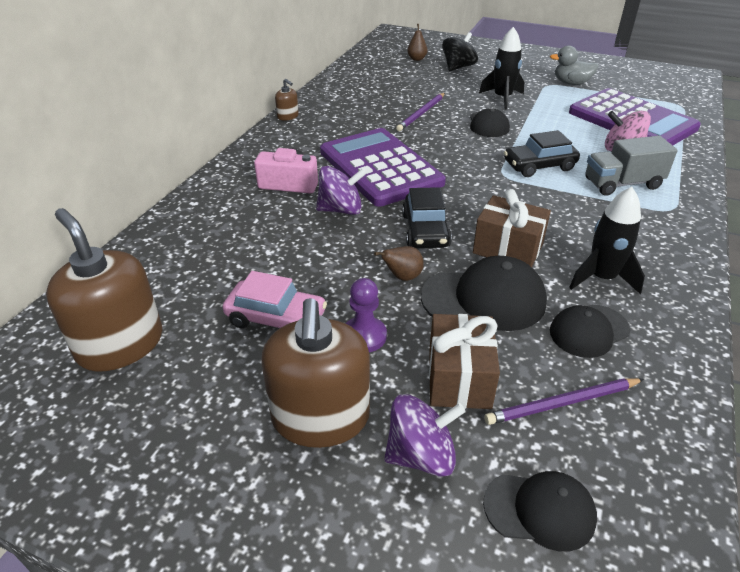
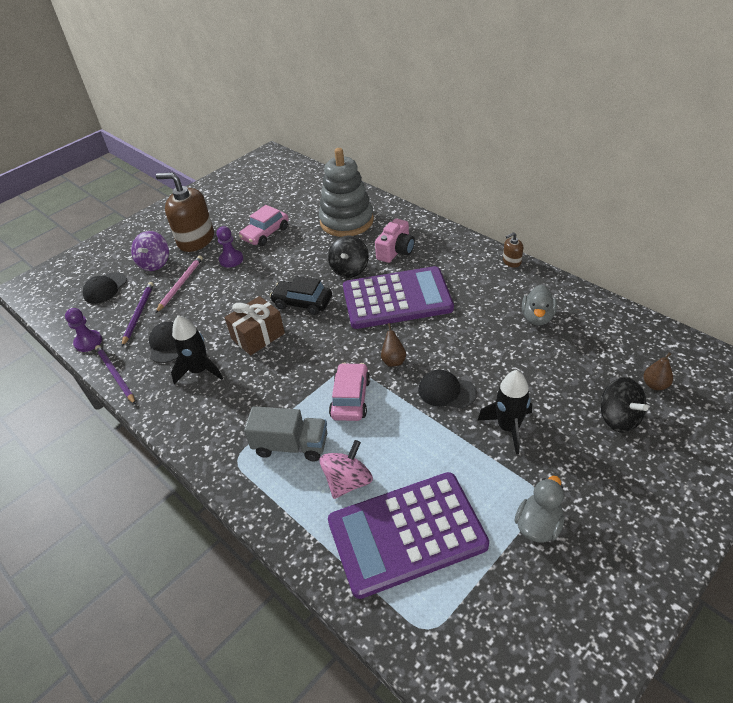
camera: 115 degrees right, 5 degrees up
(120, 344) = (281, 190): brown soap dispenser -> none
(225, 238) = (346, 221): none -> grey stacking toy
(341, 210) = (349, 269): purple spinning top -> black spinning top
(368, 99) = (537, 317): none -> grey duck
(402, 277) = (265, 282): brown pear -> brown pear (393, 360)
(421, 113) = (489, 348): purple pencil -> purple pencil (115, 375)
(459, 378) = (181, 284): brown gift -> pink pencil
(484, 299) = (223, 310): black cap -> none
(539, 166) = (350, 398): black car -> pink car
(622, 184) = (291, 445): grey truck -> grey truck turned 90 degrees clockwise
(673, 444) = (88, 342): none -> purple pawn

